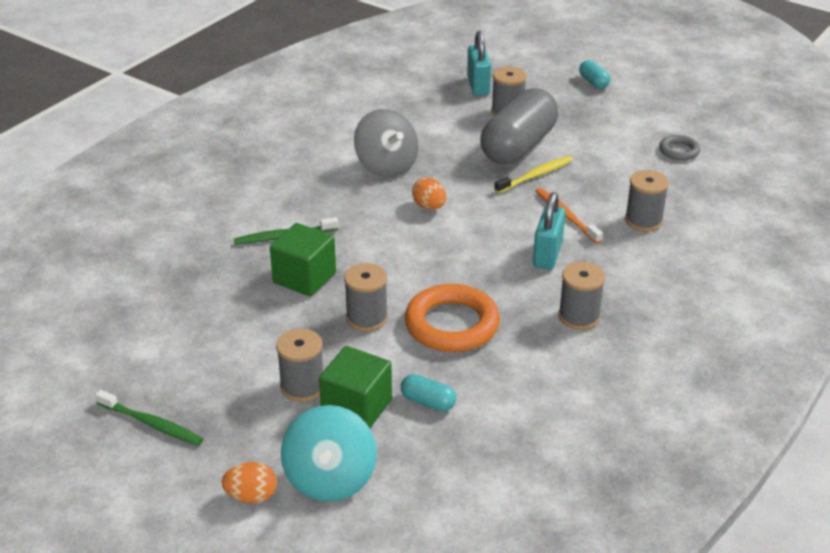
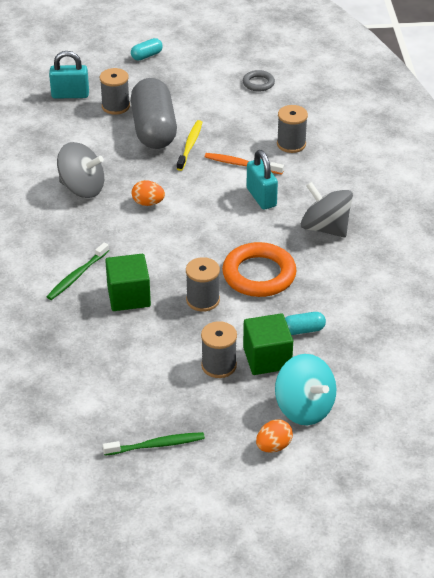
camera: 40 degrees left, 5 degrees up
(478, 86) = (70, 95): turquoise padlock -> turquoise padlock turned 45 degrees counterclockwise
(579, 316) = (325, 228): grey spool -> grey spinning top
(593, 82) = (147, 56): turquoise capsule -> turquoise capsule turned 60 degrees counterclockwise

